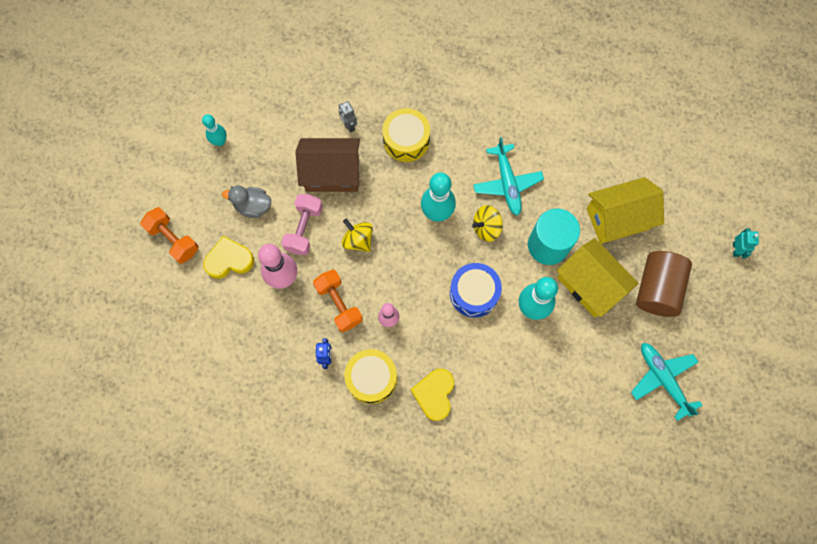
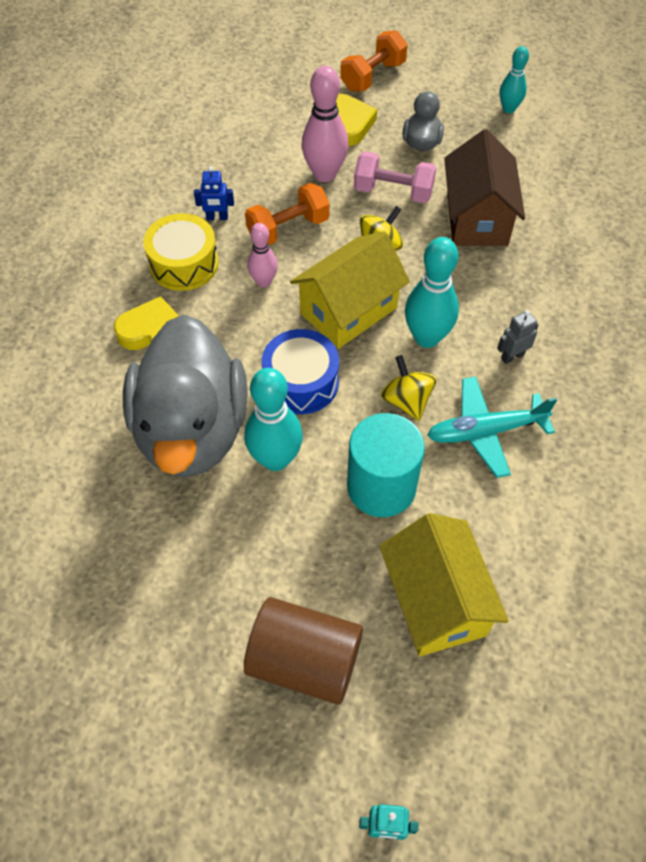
camera: 90 degrees right, 15 degrees down
(349, 125) = (554, 235): grey robot -> grey robot (512, 356)
(406, 140) = (541, 300): yellow drum -> none
(512, 361) = (192, 430): none -> grey duck
(590, 284) = (313, 547): yellow house -> yellow house (348, 310)
(663, 379) = (140, 657): turquoise plane -> none

